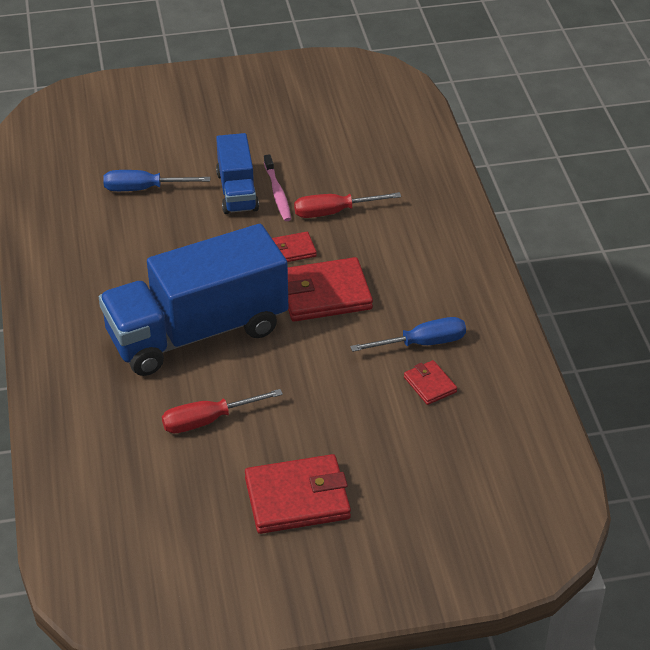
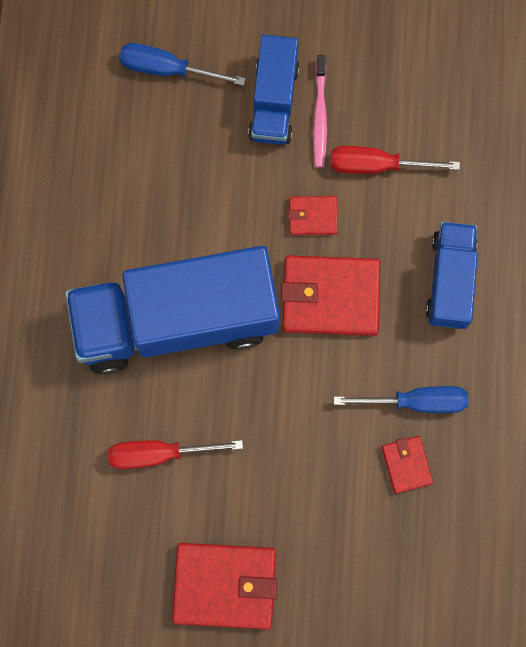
camera: 15 degrees right, 35 degrees up
(420, 266) = (449, 280): none -> blue truck

